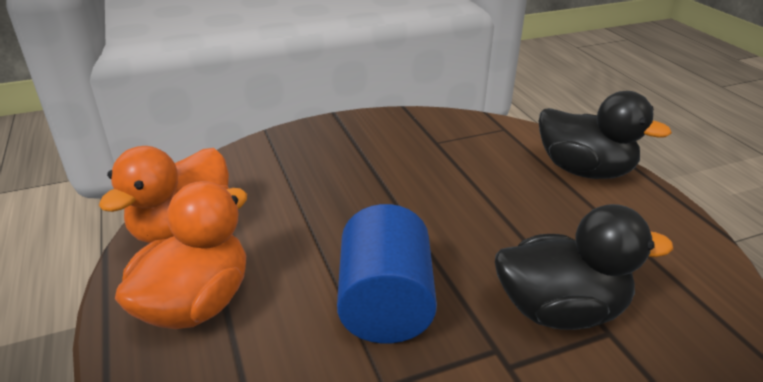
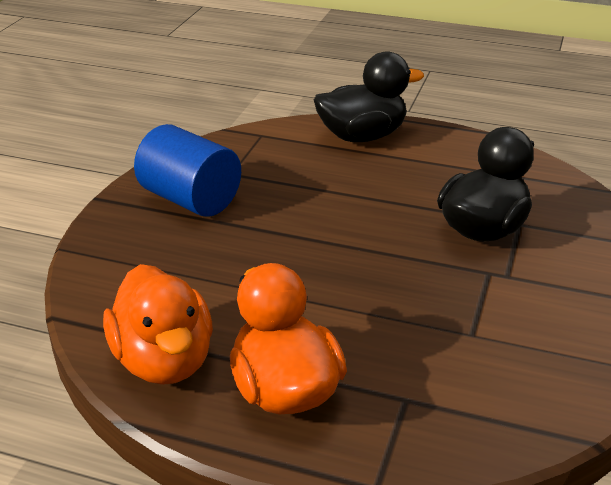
camera: 50 degrees left, 0 degrees up
(385, 304) = (396, 295): blue cylinder -> blue cylinder (190, 199)

